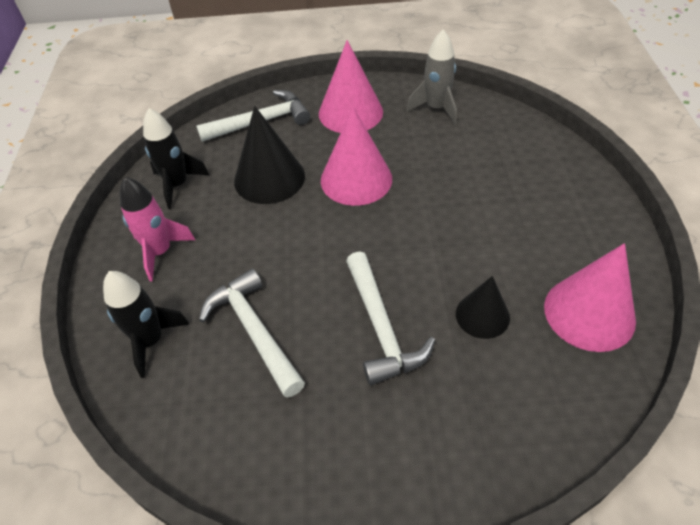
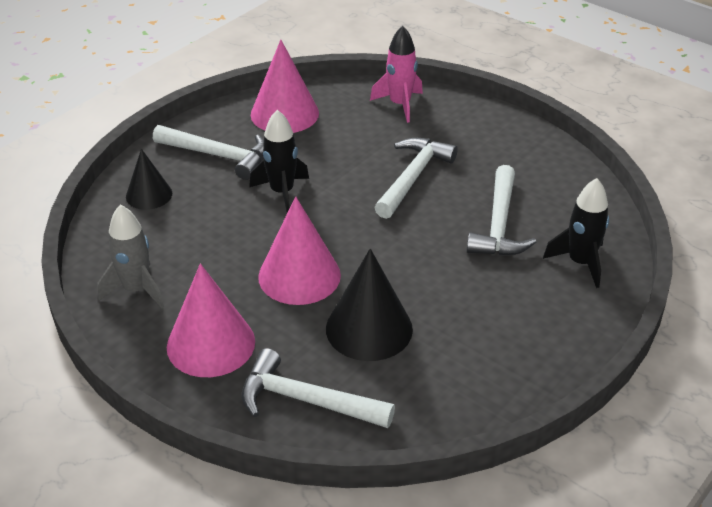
camera: 140 degrees left, 10 degrees down
(160, 252) = (527, 325): pink rocket -> pink rocket (400, 105)
(178, 185) = (461, 383): black rocket -> black rocket (282, 192)
(482, 315) = (344, 147): black cone -> black cone (149, 195)
(557, 224) = (218, 155): none -> white hammer

